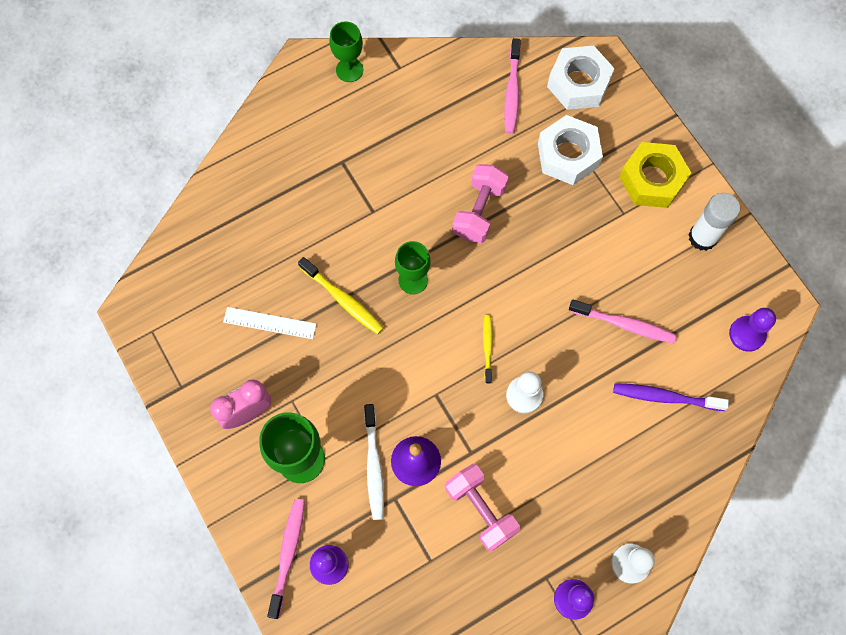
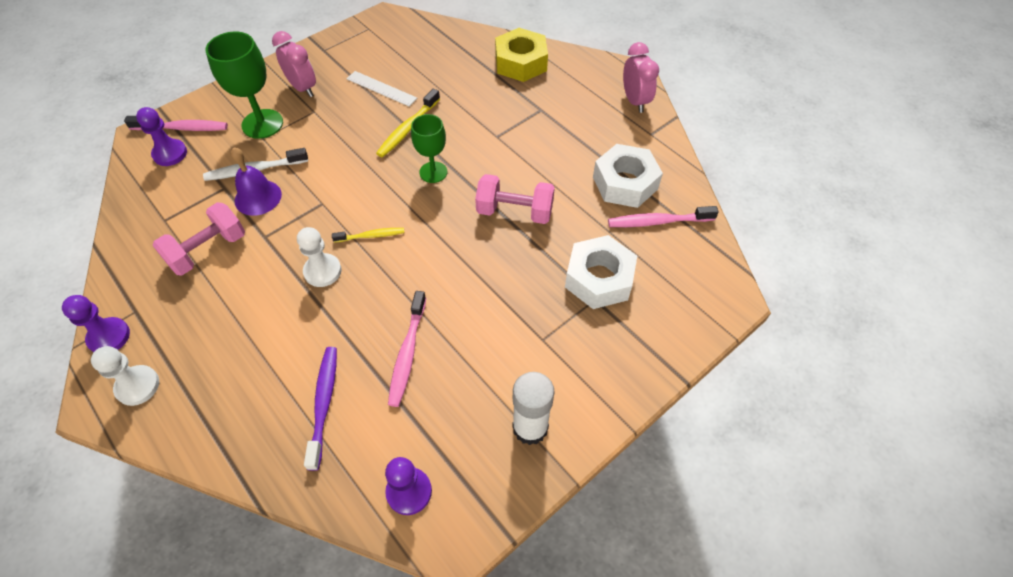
camera: 80 degrees right, 15 degrees down
(270, 323) = (381, 88): white ruler -> white ruler turned 60 degrees counterclockwise
(349, 70) = (635, 101): green goblet -> pink clock
(578, 83) = (690, 279): white nut -> white nut (625, 183)
(652, 180) = (592, 364): yellow nut -> yellow nut (520, 63)

